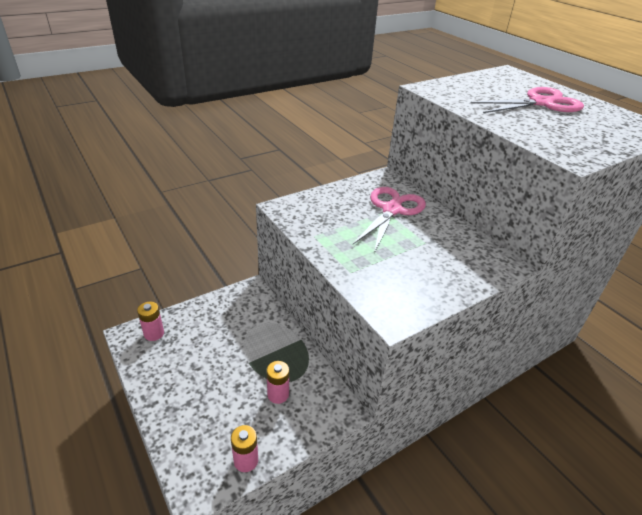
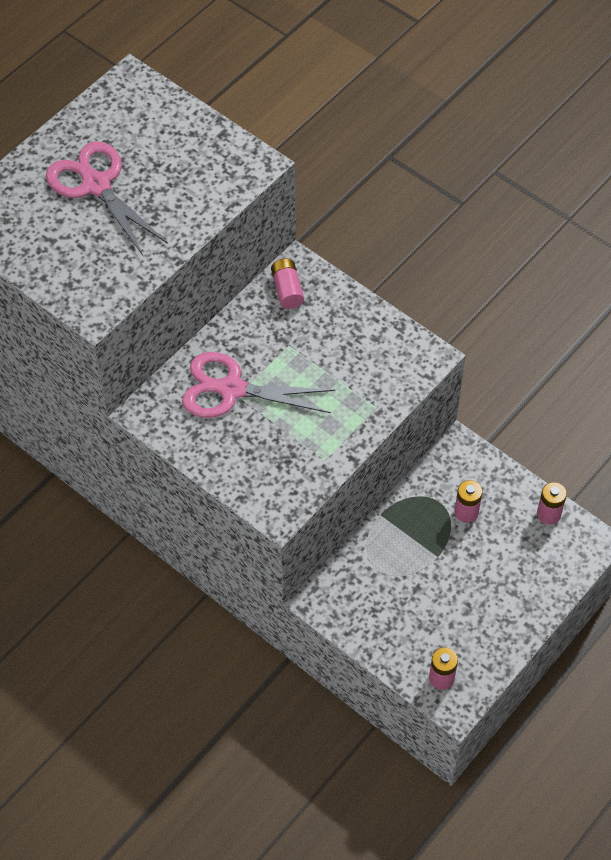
camera: 105 degrees left, 20 degrees up
(482, 253) = (287, 290): none -> pink battery

